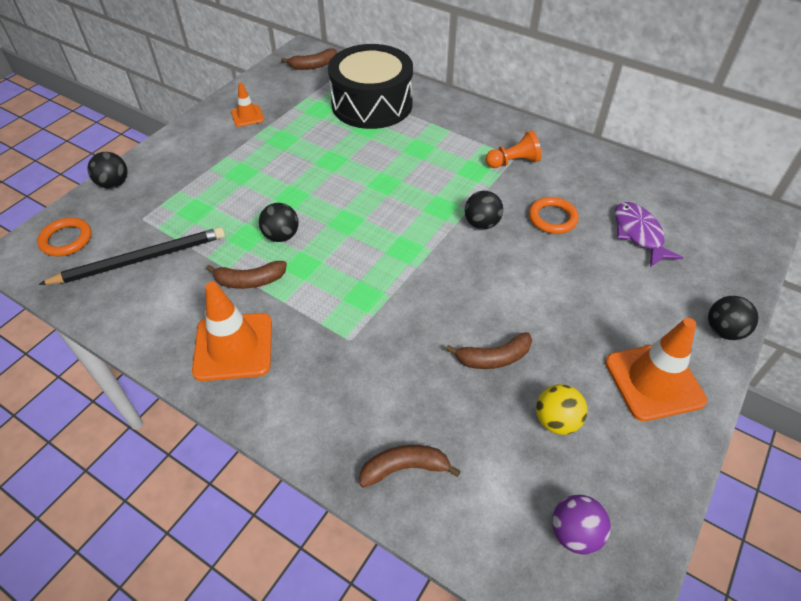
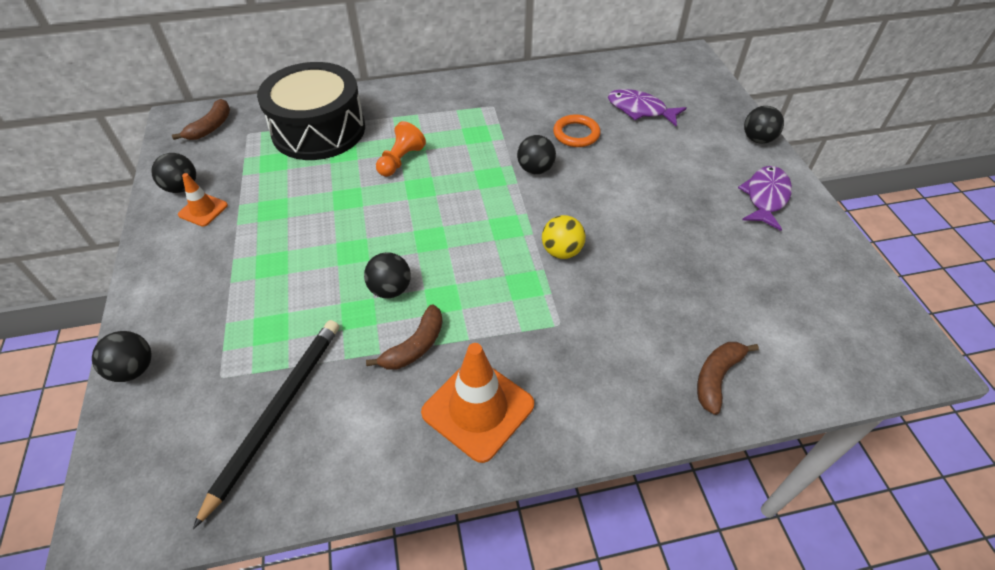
camera: 45 degrees left, 0 degrees up
(66, 240) = (155, 463): orange ring -> none
(253, 95) = (182, 187): none -> black ball
(494, 358) = (667, 256): brown banana -> none
(513, 162) = (497, 110): orange pawn -> orange pawn (400, 160)
(556, 421) = (752, 265): yellow ball -> yellow ball (561, 251)
(574, 533) = (847, 323): purple ball -> none
(654, 381) = (765, 197): orange traffic cone -> purple fish

